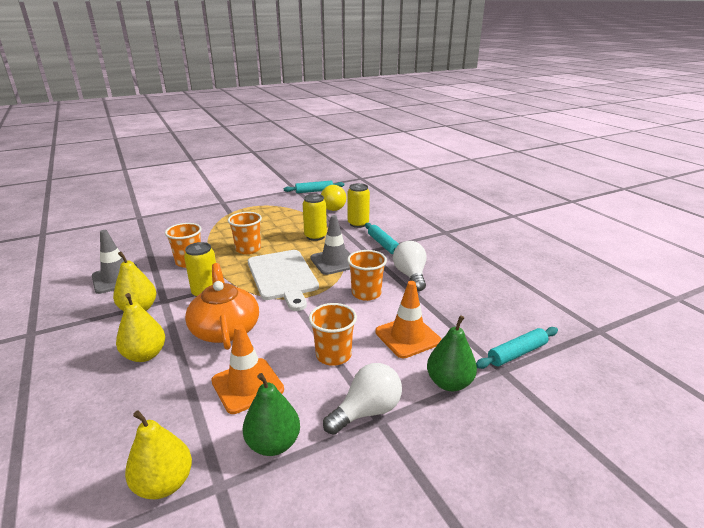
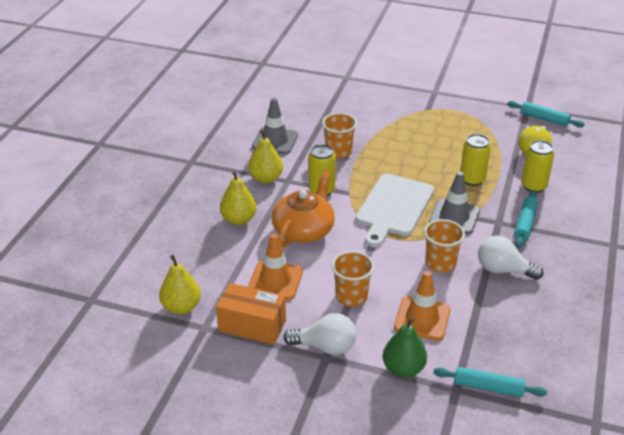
camera: 45 degrees right, 10 degrees up
(248, 249) = (397, 163): orange cup -> none
(273, 443) = (252, 326): green pear -> orange box
(410, 275) = (503, 270): white light bulb -> white light bulb turned 105 degrees counterclockwise

